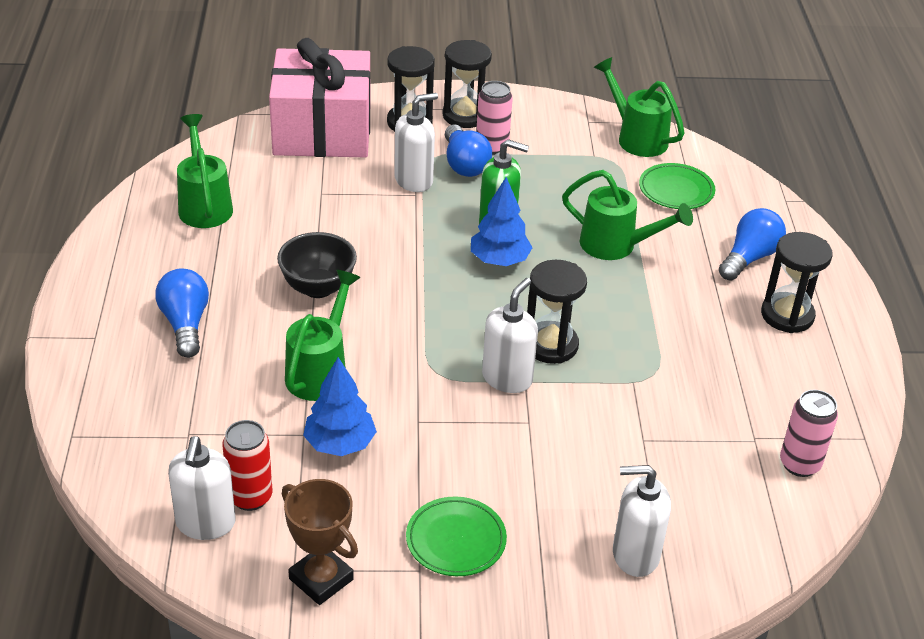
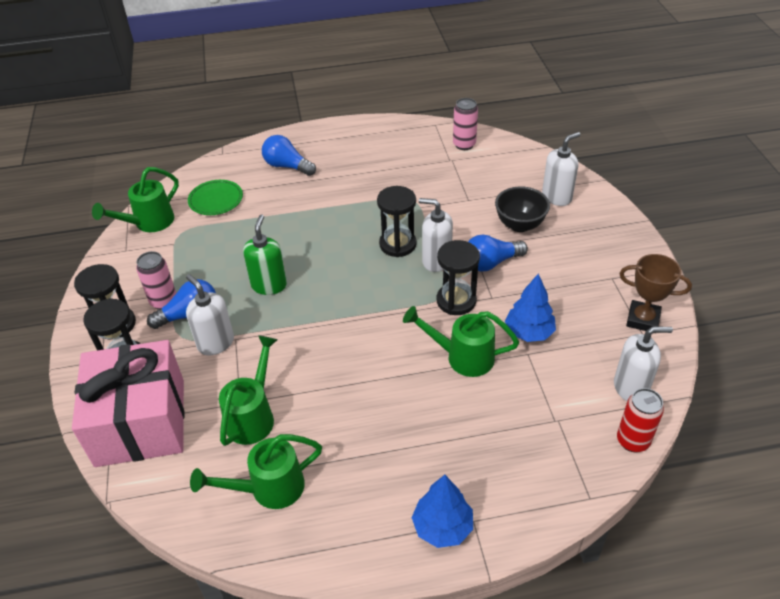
camera: 95 degrees left, 5 degrees up
(185, 324) = (437, 456): blue light bulb -> blue light bulb (491, 263)
(250, 497) = (597, 369): red can -> red can (632, 441)
(318, 288) = (369, 378): black bowl -> black bowl (519, 225)
(321, 579) = (642, 319): brown trophy -> brown trophy turned 75 degrees clockwise
(456, 540) = (582, 266): green plate -> none
(499, 260) = (313, 279): blue tree -> blue tree (442, 527)
(616, 246) = (285, 223): green watering can -> green watering can (253, 416)
(635, 555) = (557, 197): white soap dispenser -> white soap dispenser turned 120 degrees counterclockwise
(787, 315) = (340, 151): black hourglass -> black hourglass (456, 301)

